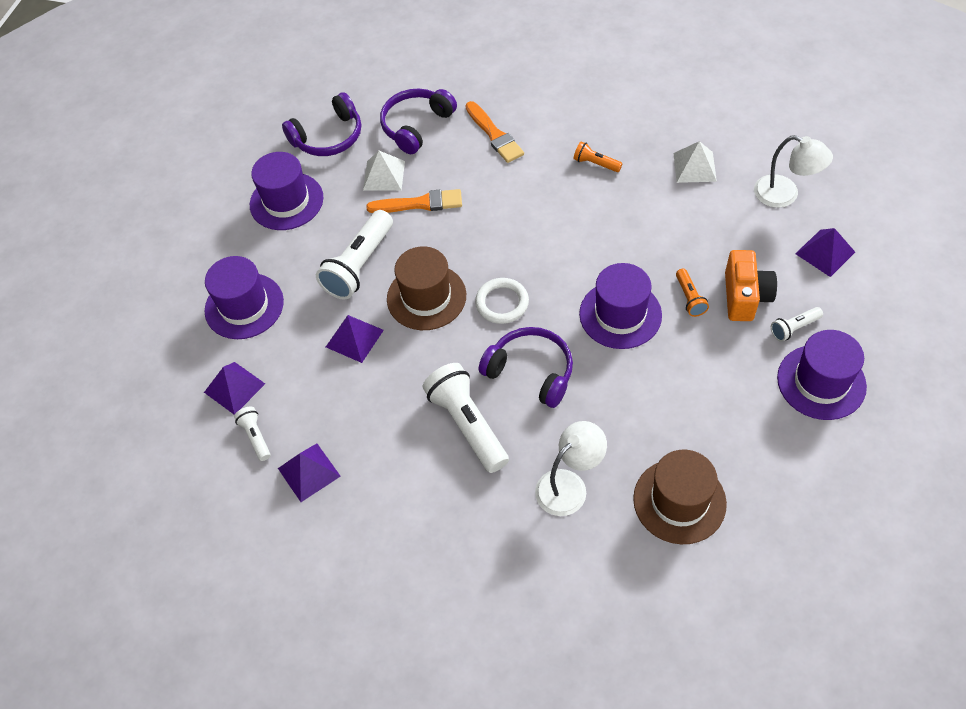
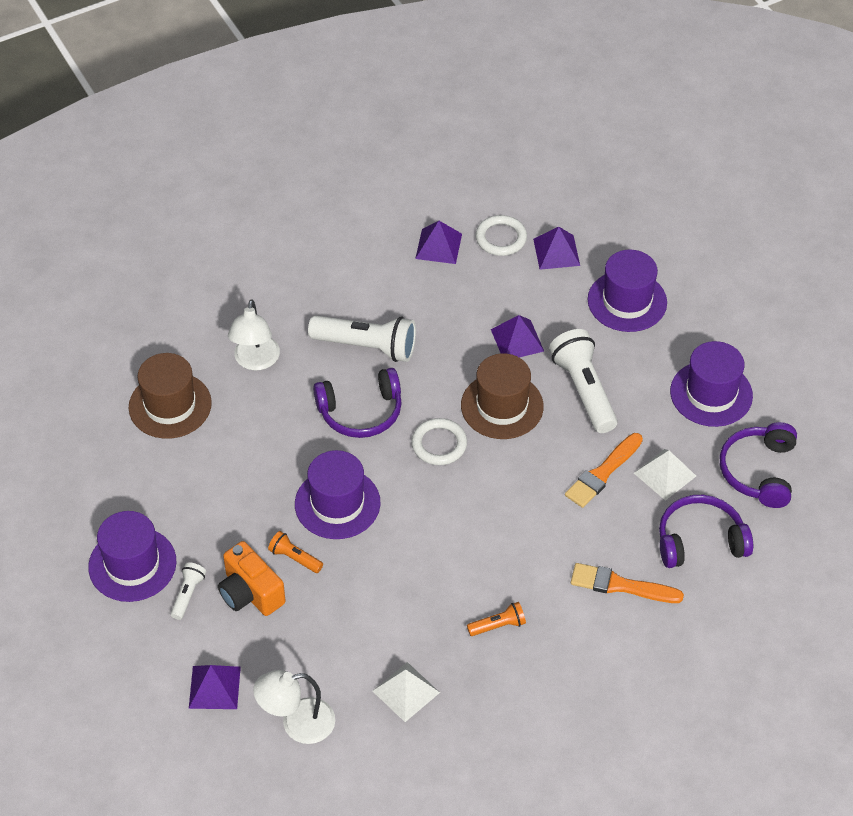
camera: 130 degrees right, 5 degrees down
(255, 436) = (501, 238): white flashlight -> white ring
(416, 126) = (700, 540): purple headphones -> purple headphones turned 90 degrees counterclockwise

